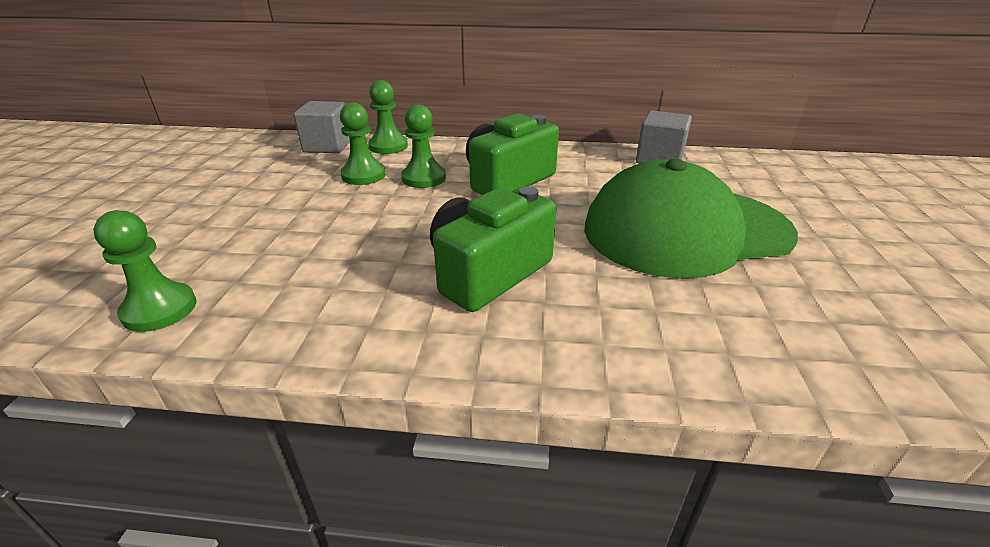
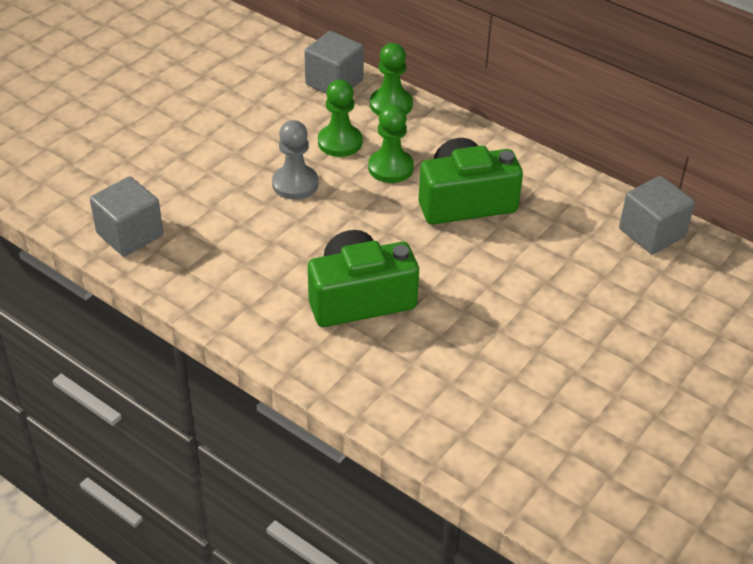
camera: 30 degrees right, 10 degrees up
(160, 309) = (130, 234): green pawn -> grey cube
(342, 211) = (295, 184): none -> grey pawn
(685, 230) = (562, 328): green cap -> none

